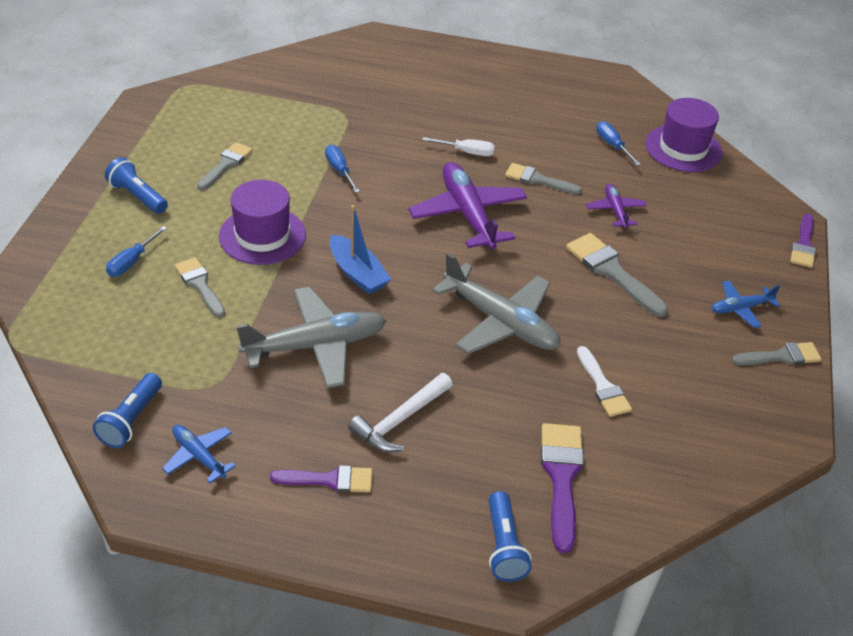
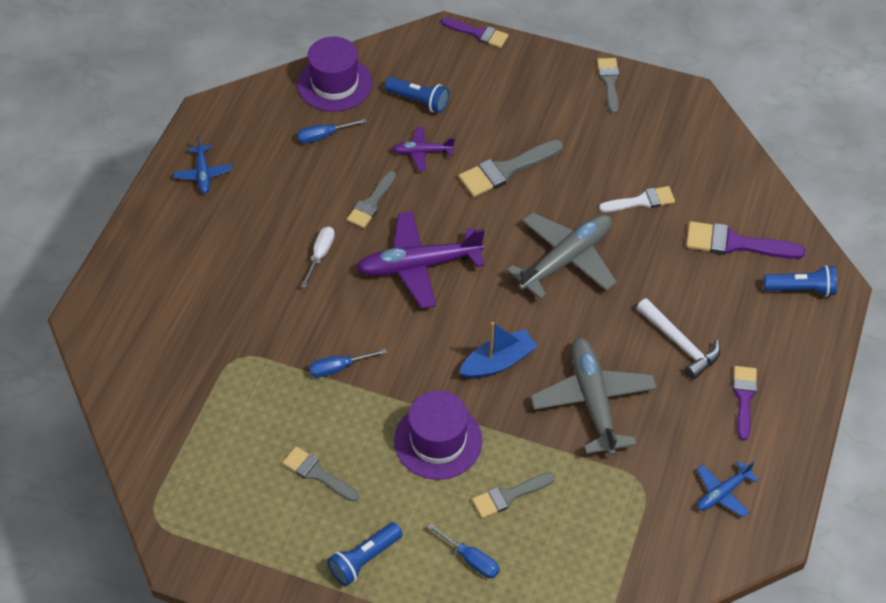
camera: 80 degrees left, 10 degrees up
(131, 420) = (683, 548): blue flashlight -> blue flashlight (419, 101)
(740, 308) = (554, 94): blue plane -> blue plane (203, 174)

